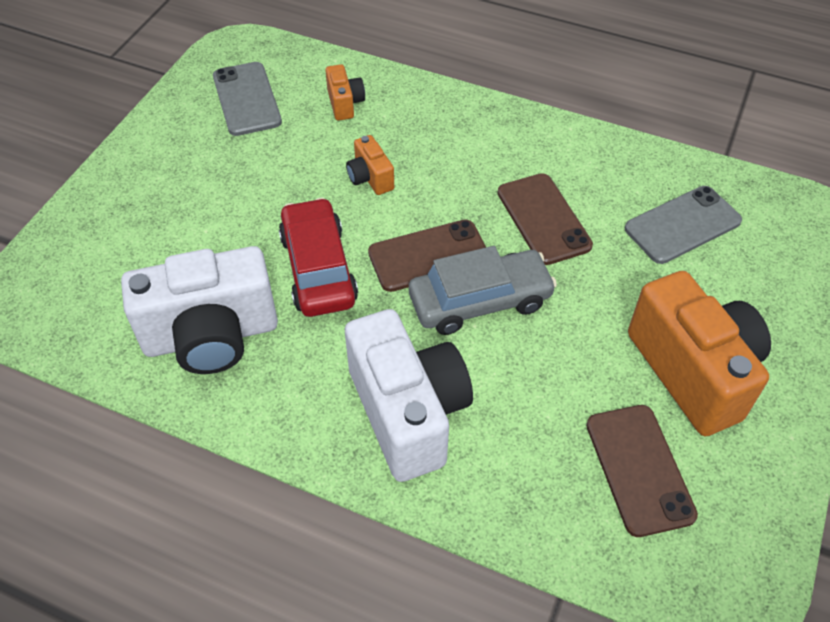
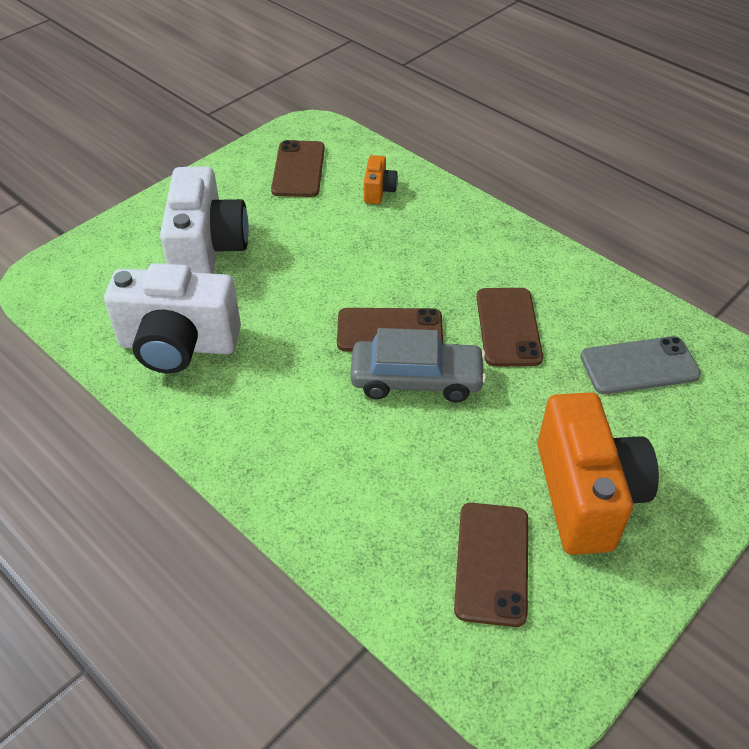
camera: 20 degrees right, 5 degrees down
(247, 99) = (298, 169): grey phone -> brown phone
(318, 268) = (291, 316): red car -> none
(370, 178) = (370, 255): orange camera -> none
(408, 412) = (309, 452): white camera -> white camera (207, 250)

